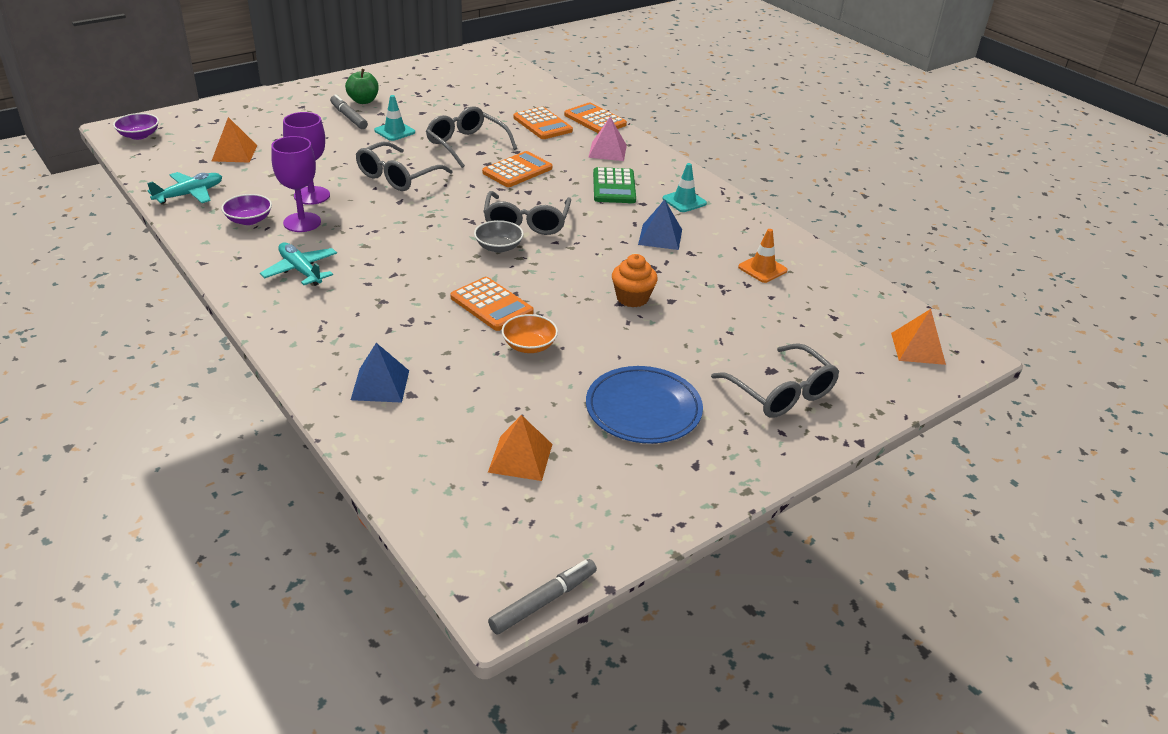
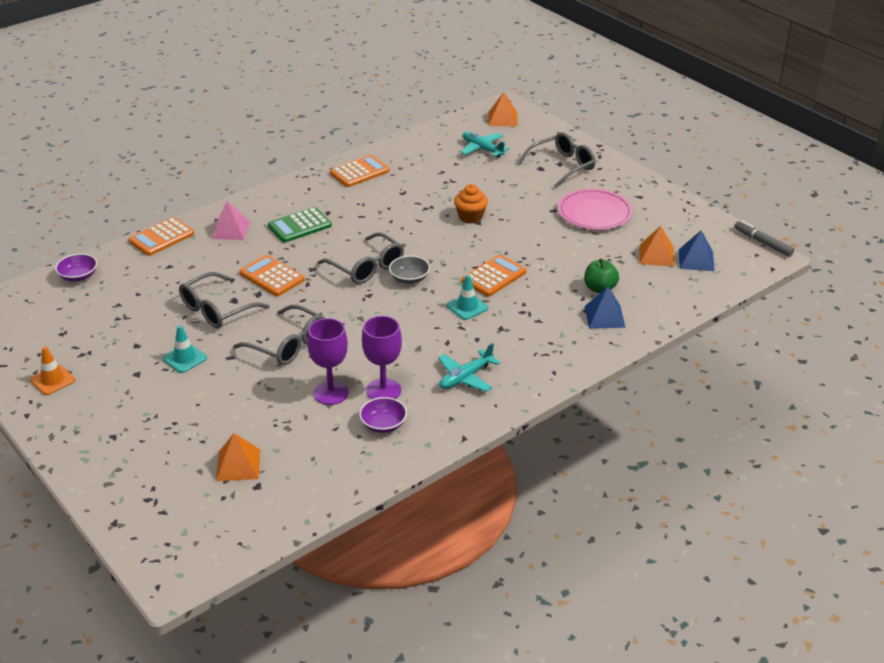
camera: 90 degrees left, 0 degrees up
(139, 135) = (191, 556): purple bowl -> purple bowl (78, 276)
(189, 194) = (336, 477): turquoise plane -> turquoise plane (482, 149)
(348, 117) = (146, 396): grey marker -> none
(363, 101) = (101, 391): green apple -> green apple (600, 288)
(526, 222) = (366, 267): grey glasses -> grey glasses turned 45 degrees clockwise
(529, 345) = (540, 257): orange bowl -> none
(542, 124) = (171, 267): orange calculator -> orange calculator (359, 172)
(614, 187) = (299, 226): green calculator -> green calculator turned 150 degrees clockwise
(643, 409) = (594, 213): blue plate -> pink plate
(660, 237) = (381, 205): blue pyramid -> blue pyramid (696, 260)
(684, 201) = (322, 193): turquoise traffic cone -> turquoise traffic cone (467, 307)
(762, 269) = (420, 165): orange traffic cone -> orange traffic cone (52, 380)

